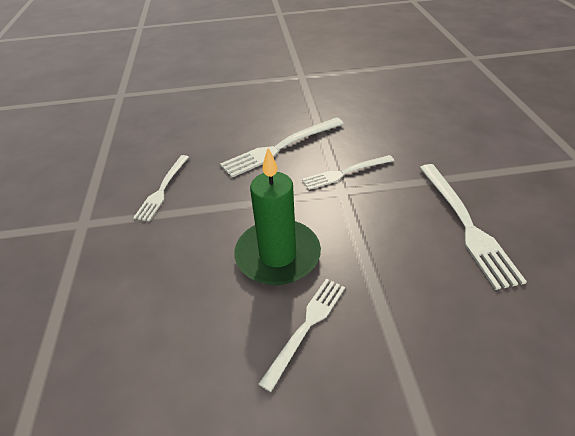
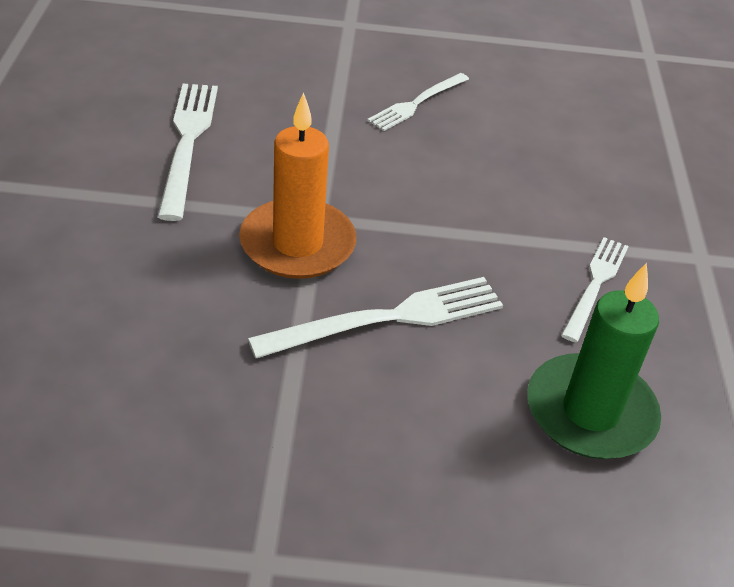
camera: 175 degrees left, 0 degrees up
(278, 255) = (431, 163): green candle -> green candle (590, 412)
(345, 172) = (297, 244): white fork -> orange candle

